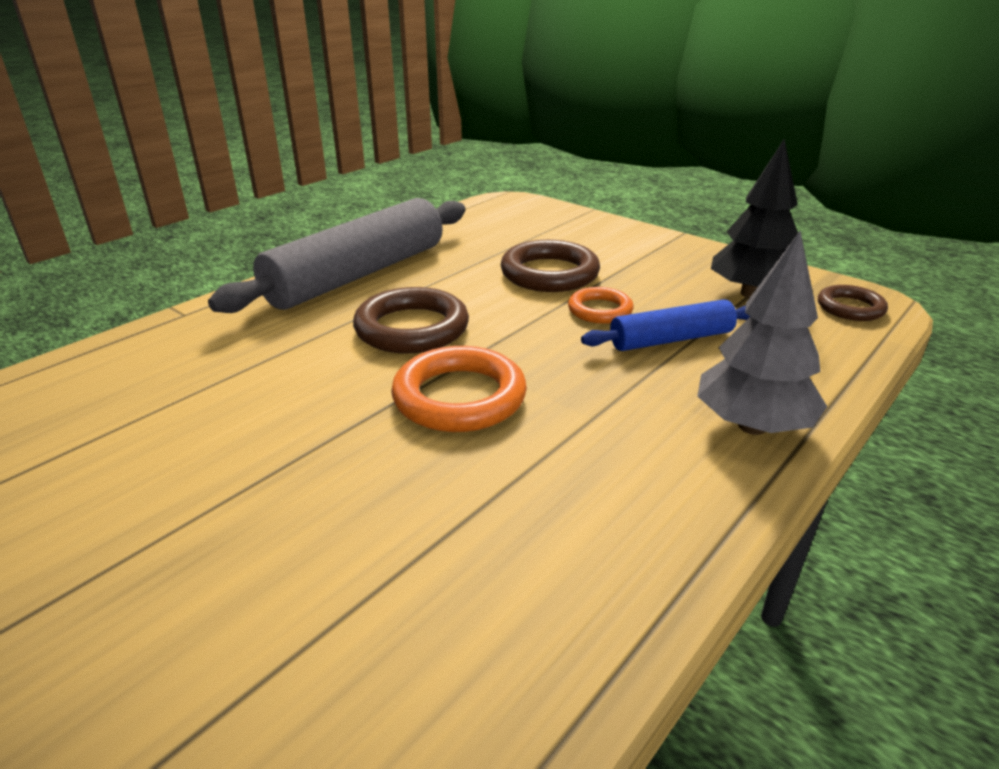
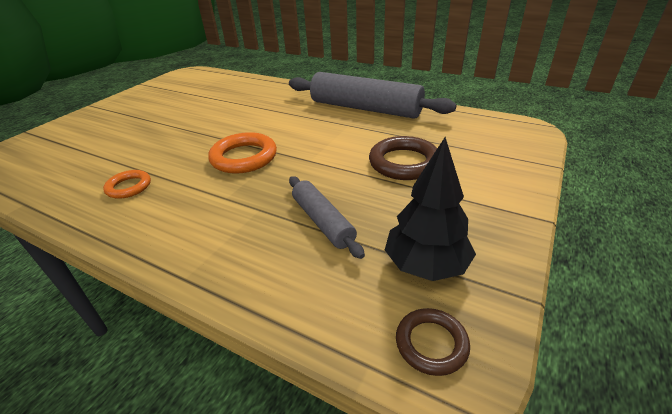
camera: 80 degrees right, 5 degrees up
(412, 328) = (309, 133): brown ring -> none
(600, 310) = (356, 188): orange ring -> orange ring (129, 187)
(671, 339) = (322, 221): blue rolling pin -> grey rolling pin
(752, 426) = (213, 260): grey tree -> none

